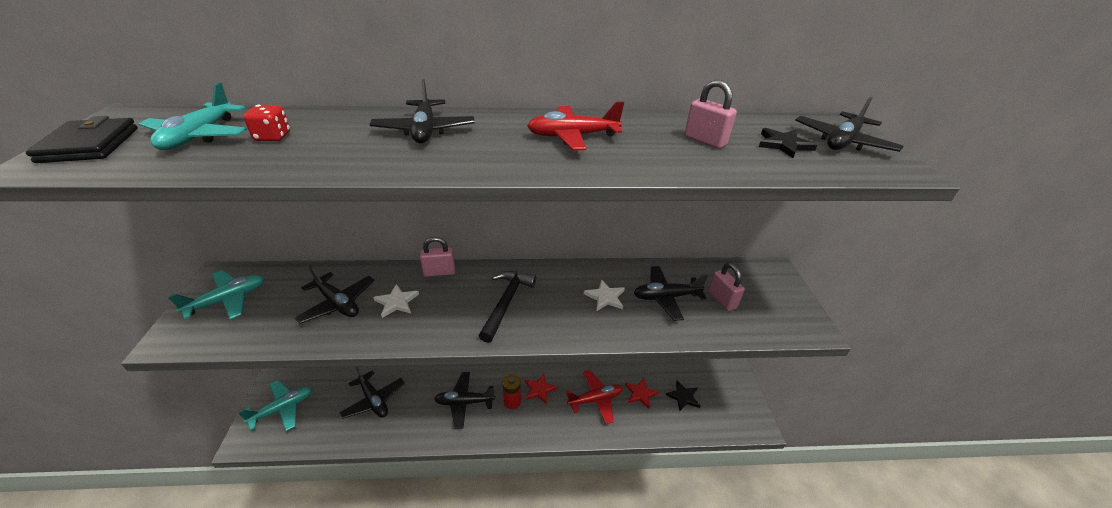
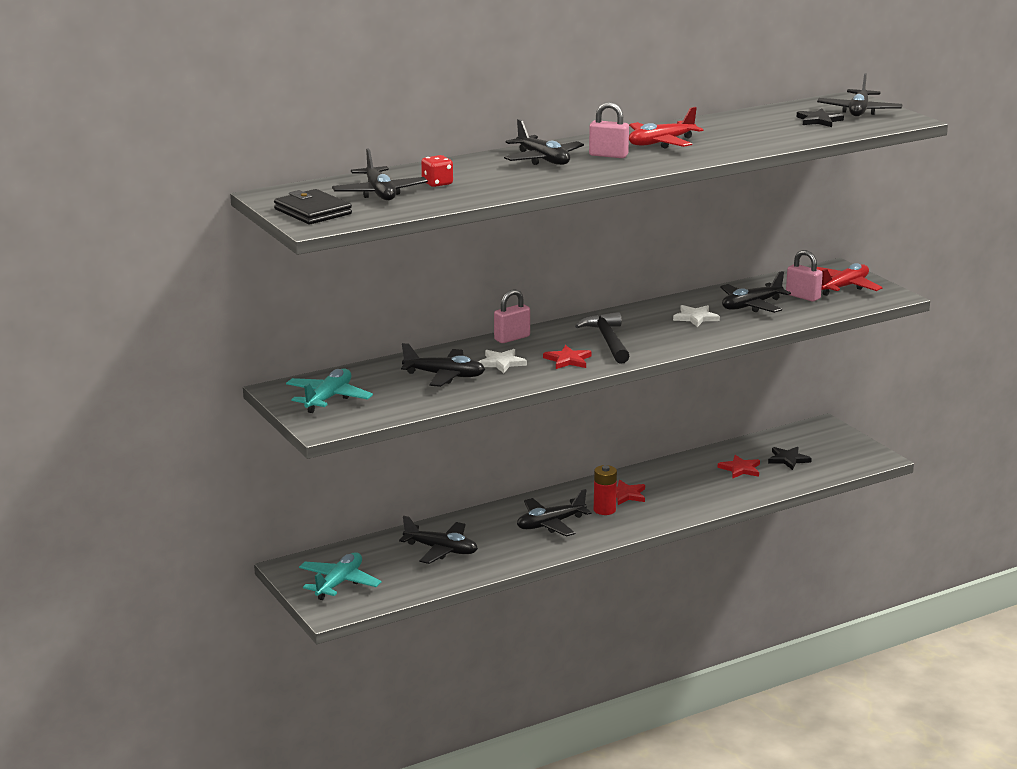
camera: 25 degrees left, 15 degrees down
(199, 136) = (379, 193): turquoise plane -> black plane
(449, 319) = (568, 360): none -> red star
(595, 399) = (695, 485): red plane -> red plane (844, 287)
(705, 141) = (760, 128): pink padlock -> pink padlock (608, 155)

